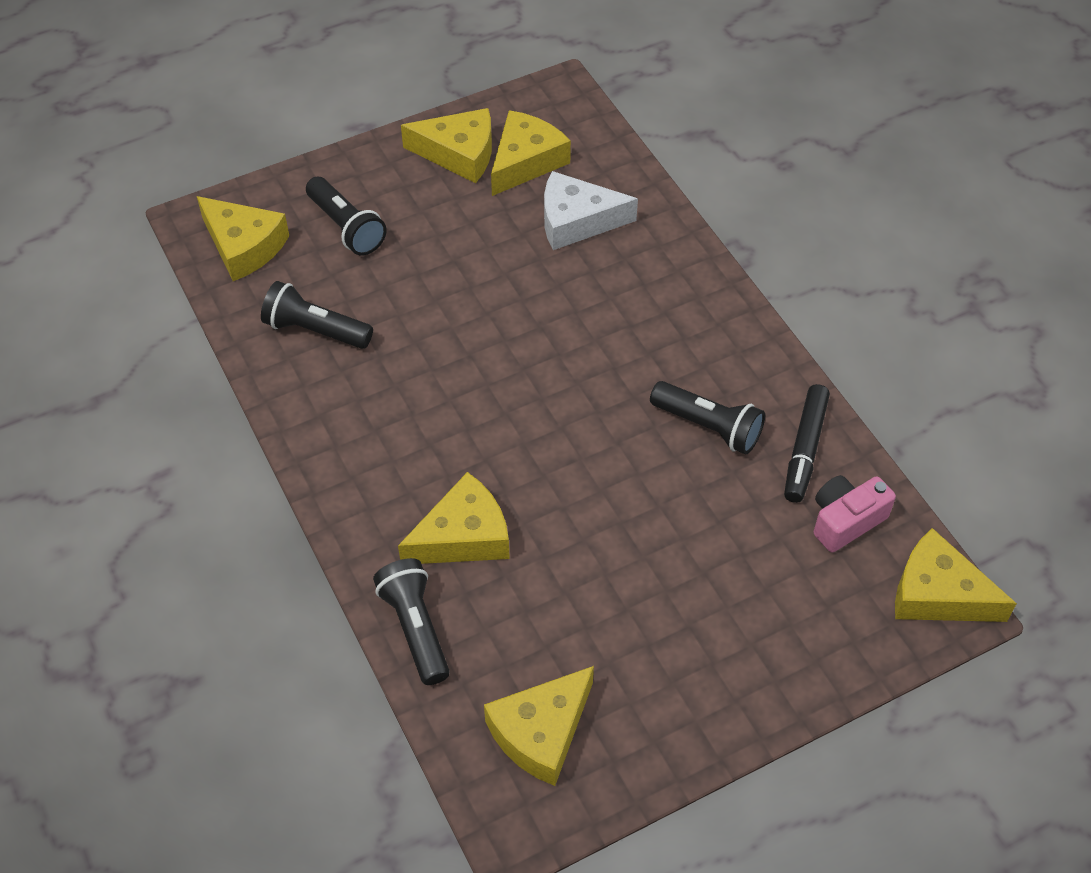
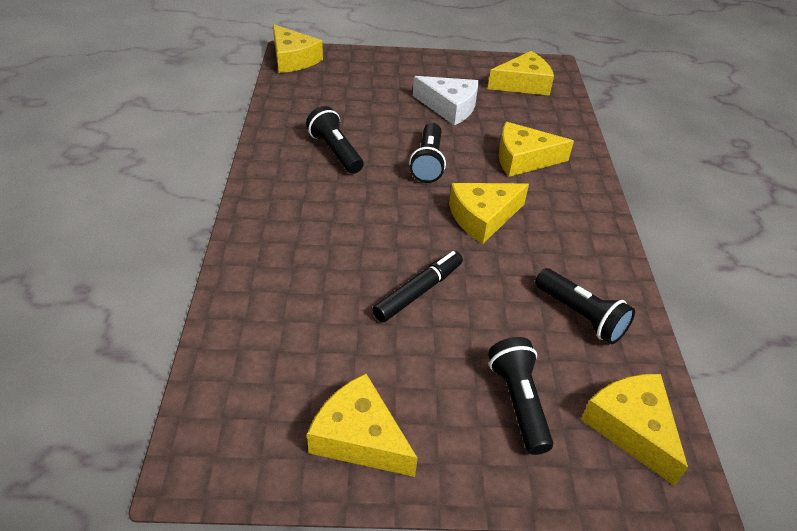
camera: 155 degrees left, 10 degrees down
(415, 628) = (570, 134): black flashlight -> black flashlight (428, 163)
(525, 161) = (300, 395): yellow cheese -> yellow cheese (483, 217)
(576, 221) = (303, 313): white cheese -> white cheese (449, 107)
(804, 449) = (291, 123): black marker -> black marker (418, 292)
(845, 521) = (305, 93): pink camera -> none

